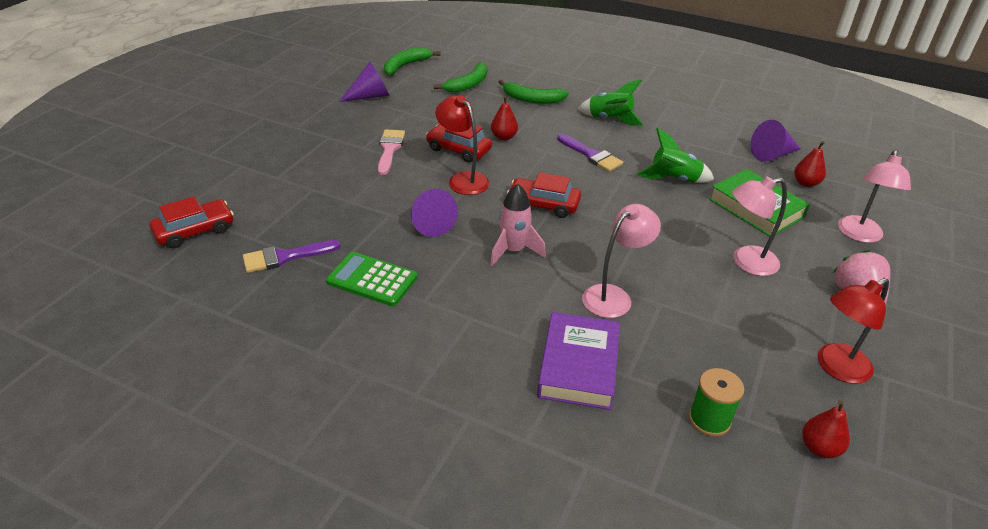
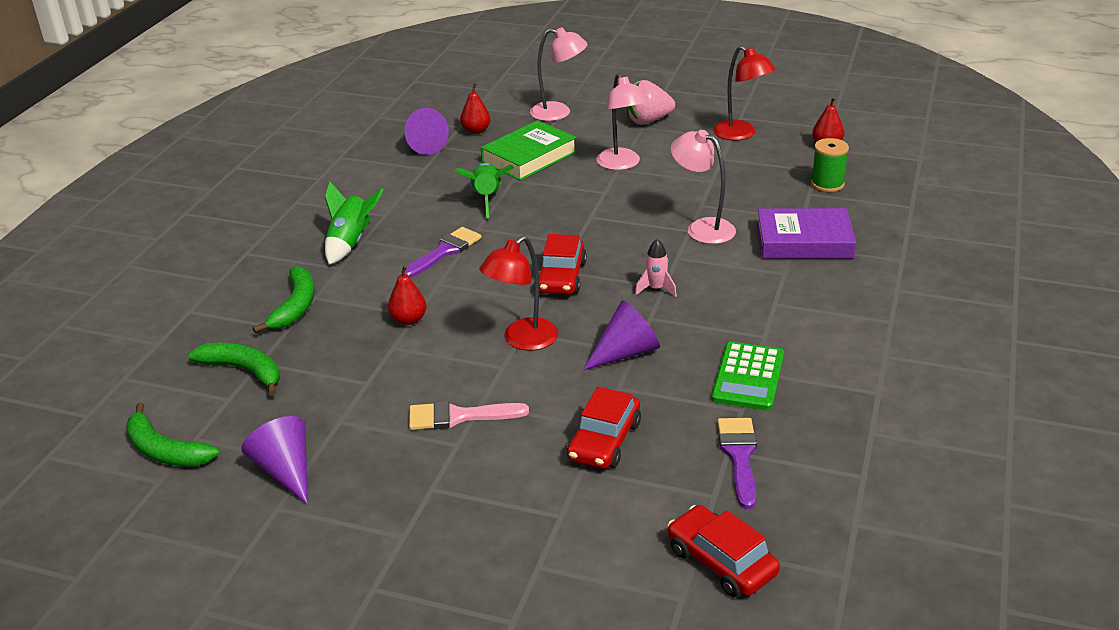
camera: 95 degrees left, 5 degrees down
(284, 257) = (739, 456): purple brush -> purple brush turned 150 degrees counterclockwise
(458, 150) = (449, 353): red car -> red car (604, 441)
(513, 251) = (656, 289): pink rocket -> pink rocket, size x0.64

